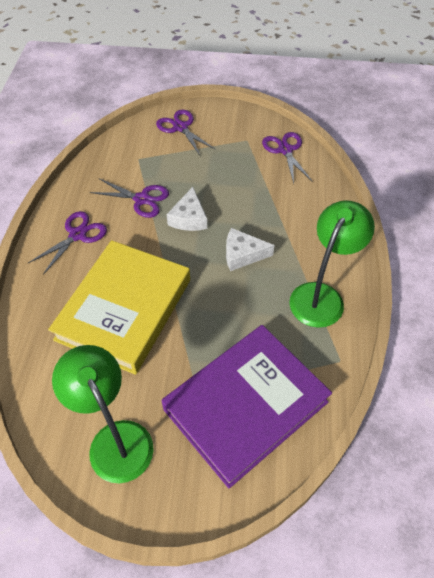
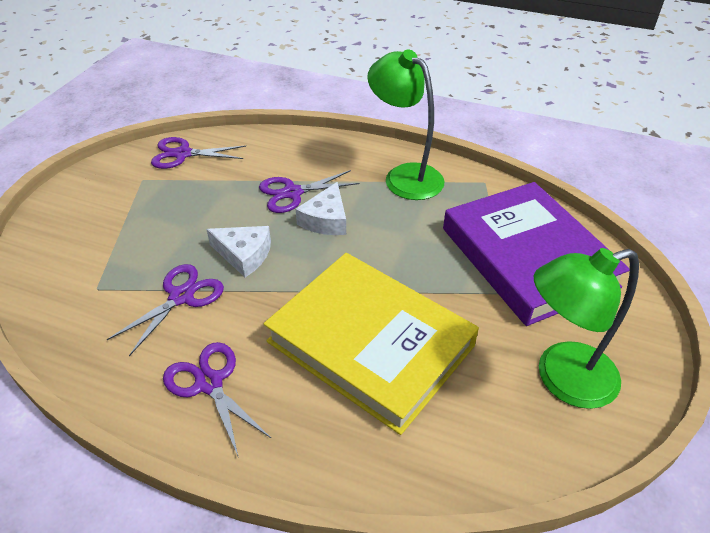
camera: 75 degrees left, 10 degrees down
(180, 127) = (67, 234): purple scissors -> purple scissors (292, 193)

